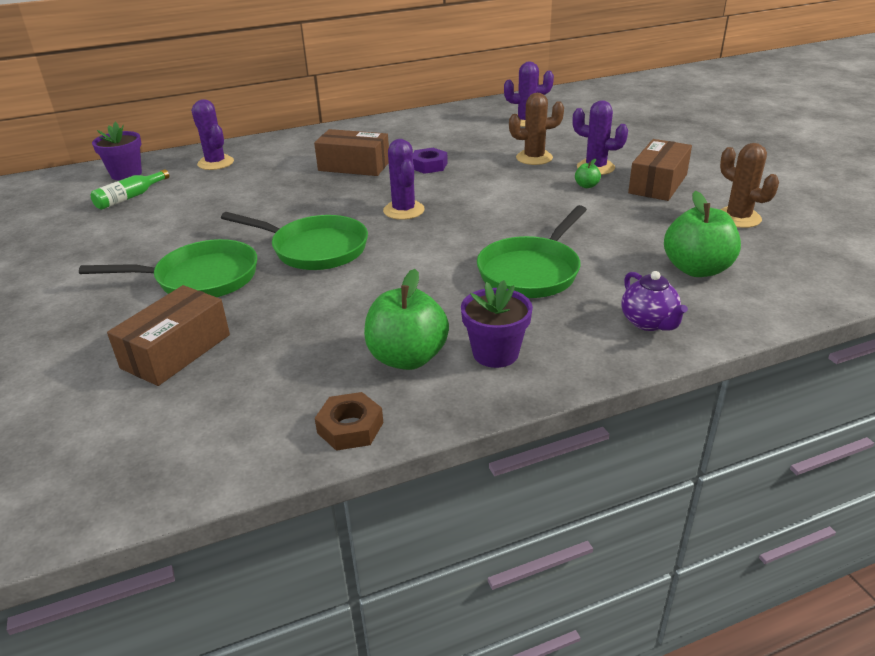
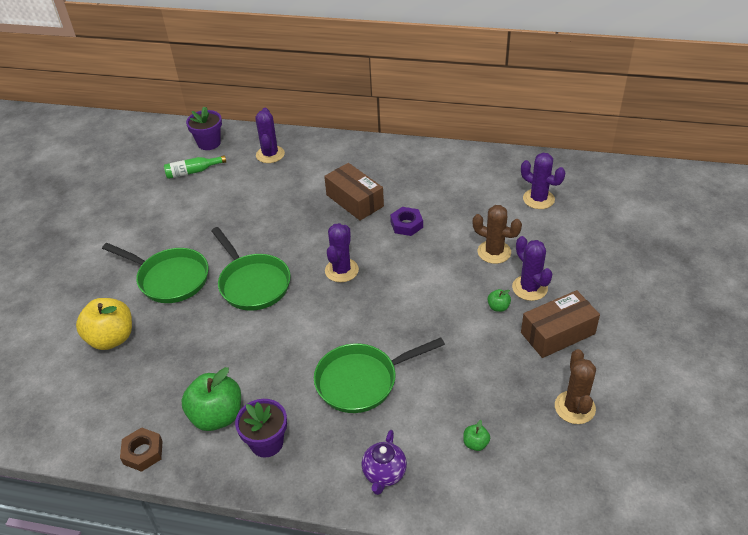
camera: 35 degrees right, 10 degrees up
(176, 351) = (111, 338): brown box -> yellow apple
(696, 269) = (475, 443): green apple -> green apple, size x0.44

